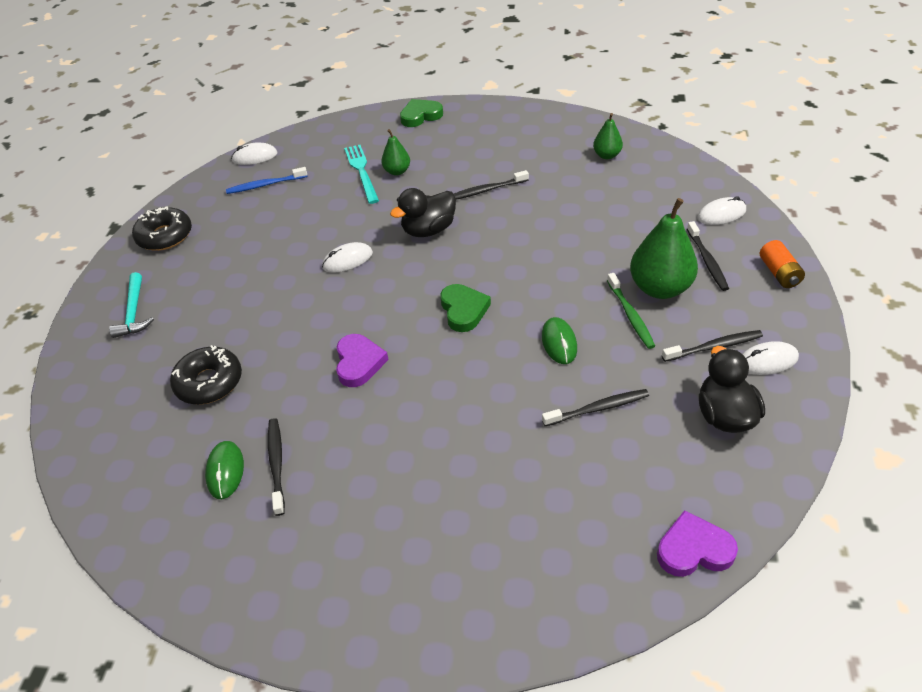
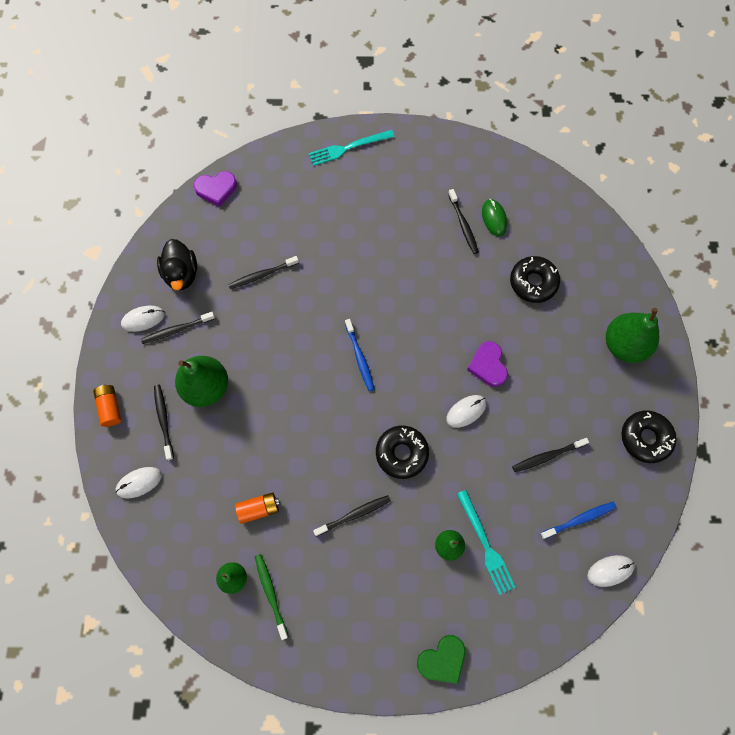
camera: 170 degrees right, 25 degrees up
(134, 312) = (624, 345): turquoise hammer -> green pear
(274, 225) = (547, 456): none -> black toothbrush
(359, 363) = (430, 304): purple heart -> purple heart (488, 365)
(428, 230) = (401, 453): black duck -> black donut
(443, 618) = (348, 148): none -> turquoise fork
(463, 310) = (360, 358): green heart -> blue toothbrush
(559, 342) = (287, 329): green mouse -> none
(585, 195) = (259, 509): none -> orange battery
(630, 315) = (232, 357): green toothbrush -> green toothbrush (271, 593)

